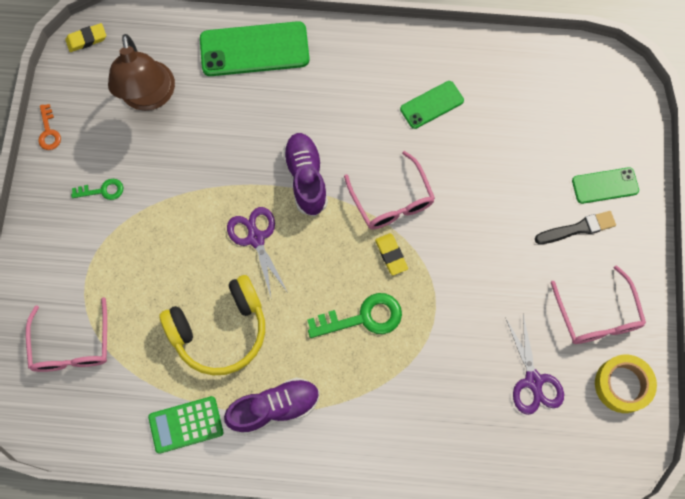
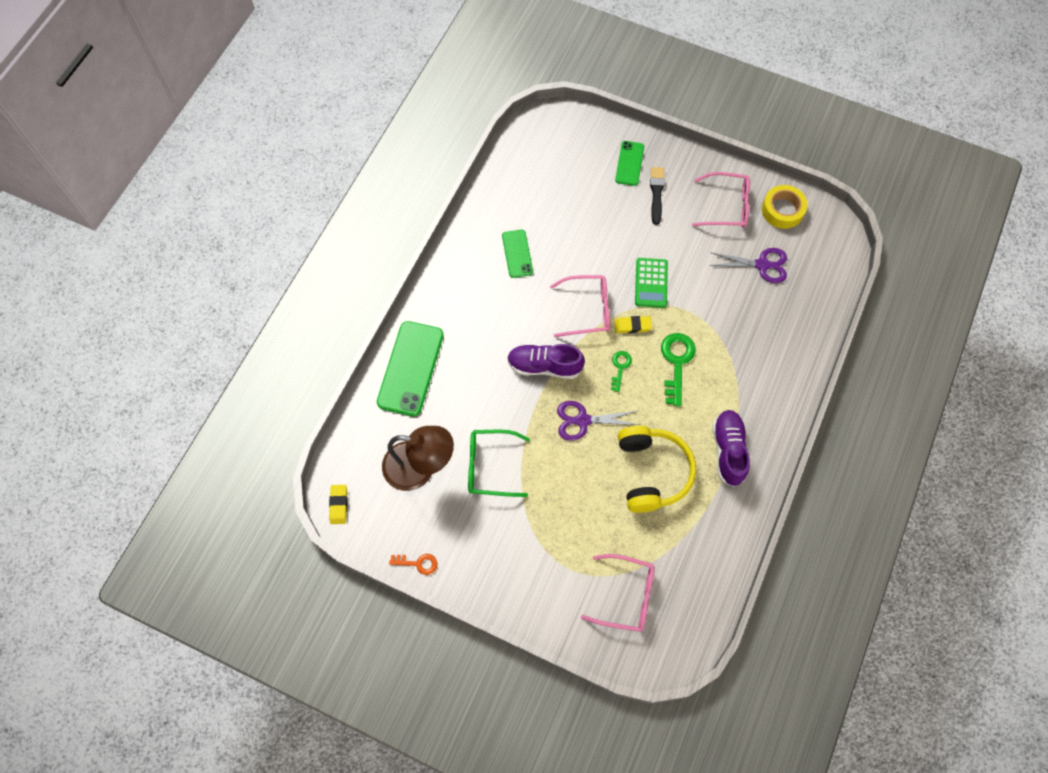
camera: 70 degrees left, 5 degrees down
(102, 190) = (493, 532): green key -> green key (620, 367)
(172, 163) = (490, 466): none -> green glasses
(186, 425) = (722, 522): green calculator -> green calculator (651, 283)

